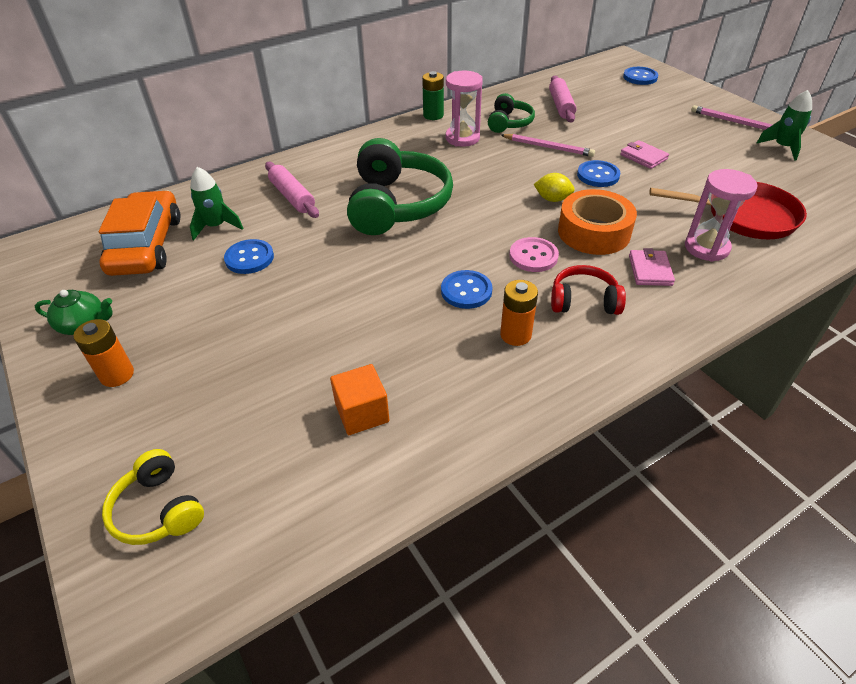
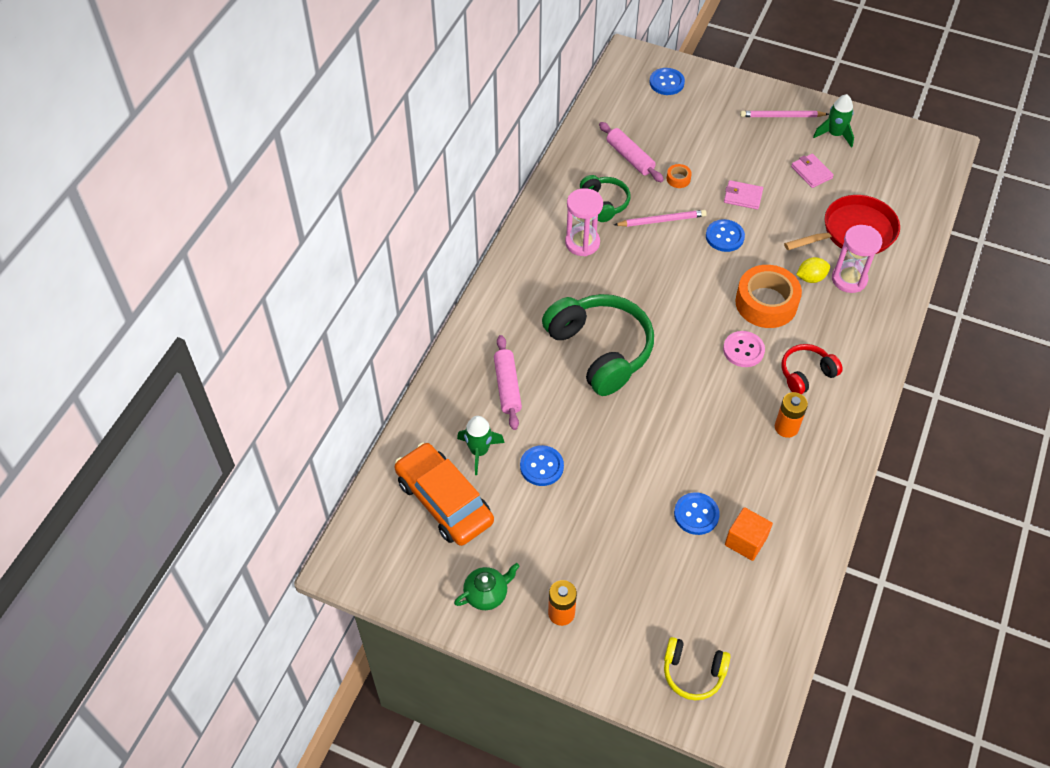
camera: 35 degrees left, 10 degrees up
(292, 197) = (507, 387): pink rolling pin -> pink rolling pin turned 60 degrees clockwise
(433, 115) = (530, 224): green battery -> none
(466, 291) = (725, 408): blue button -> blue button (696, 514)
(552, 199) = (711, 282): yellow lemon -> yellow lemon (811, 278)
(591, 129) = (678, 179): none -> orange tape
(650, 270) = (828, 321): pink wallet -> pink wallet (811, 172)

